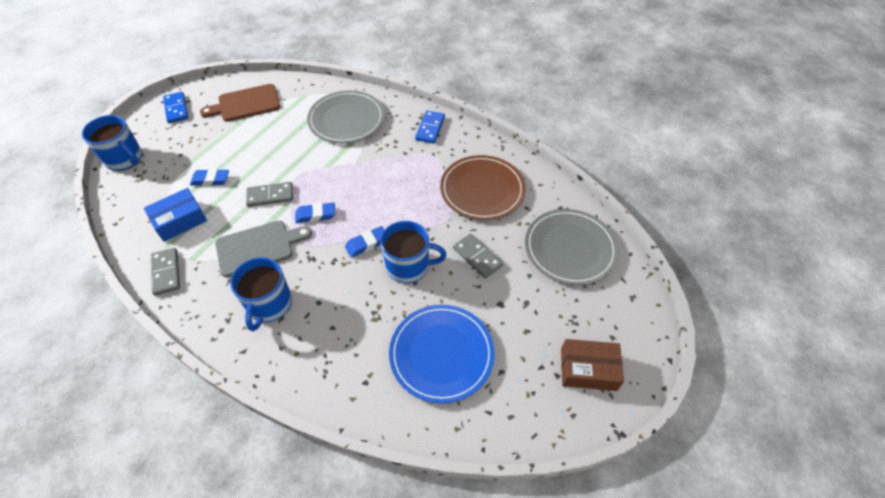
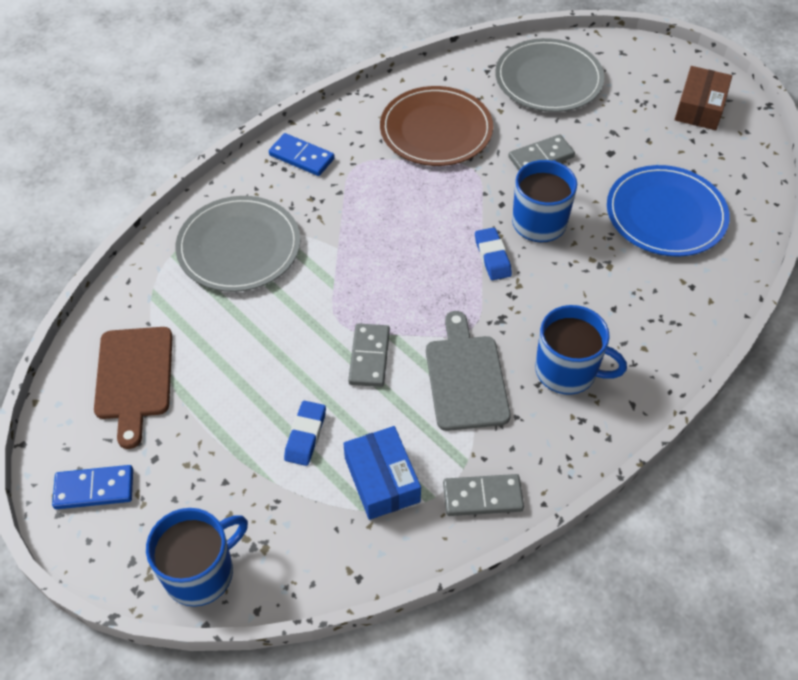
camera: 75 degrees left, 0 degrees up
(315, 215) = (425, 306): blue eraser -> none

